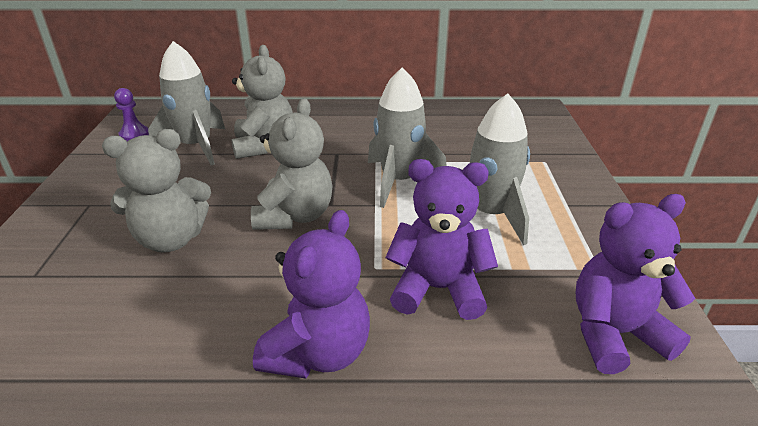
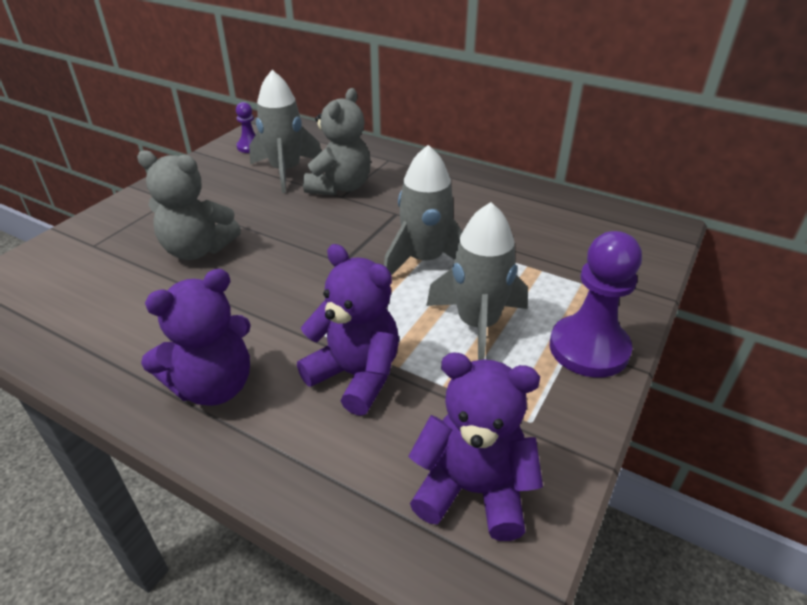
camera: 30 degrees right, 5 degrees up
(295, 216) = (304, 263): grey teddy bear -> none
(580, 203) = (589, 348): none -> purple pawn

